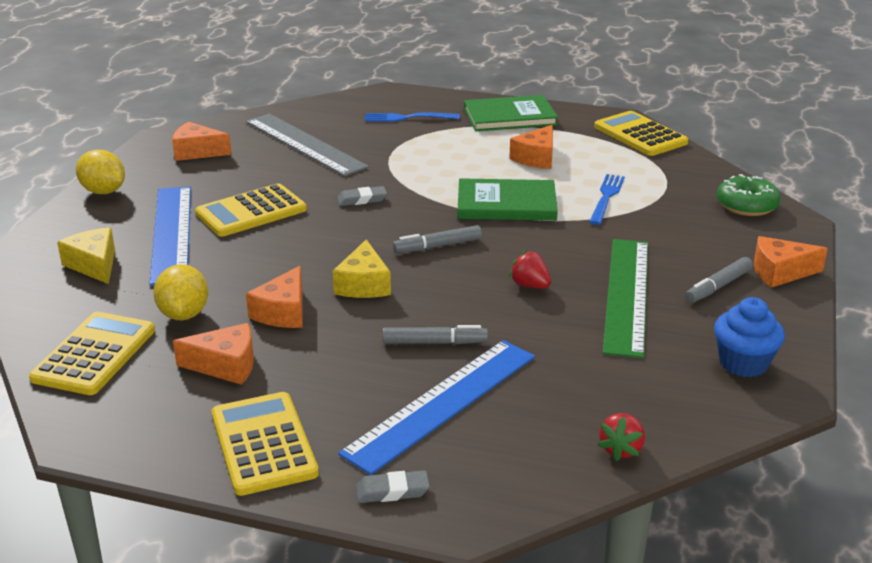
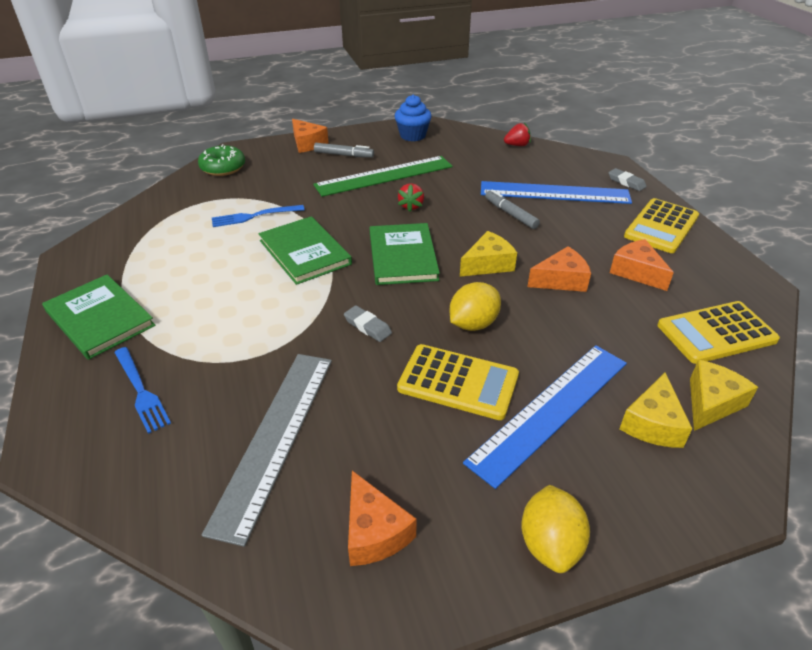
camera: 125 degrees left, 10 degrees up
(60, 300) = (711, 403): none -> yellow cheese
(184, 314) = (625, 322): yellow lemon -> yellow lemon (473, 324)
(437, 246) = (402, 256): grey marker -> green book
(536, 158) = (200, 268): orange cheese -> none
(640, 135) = (111, 235): yellow calculator -> none

